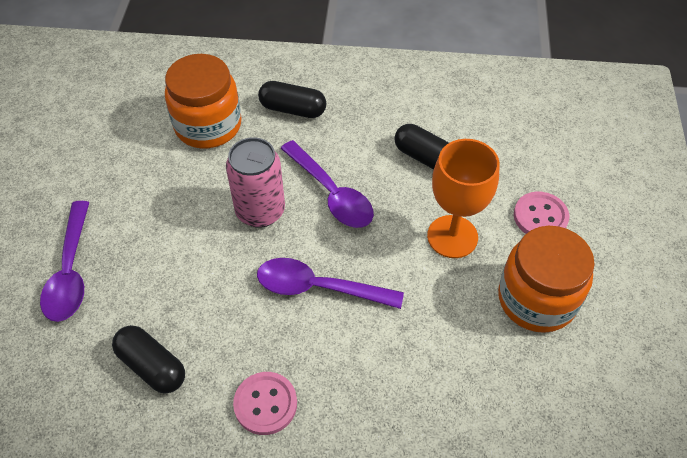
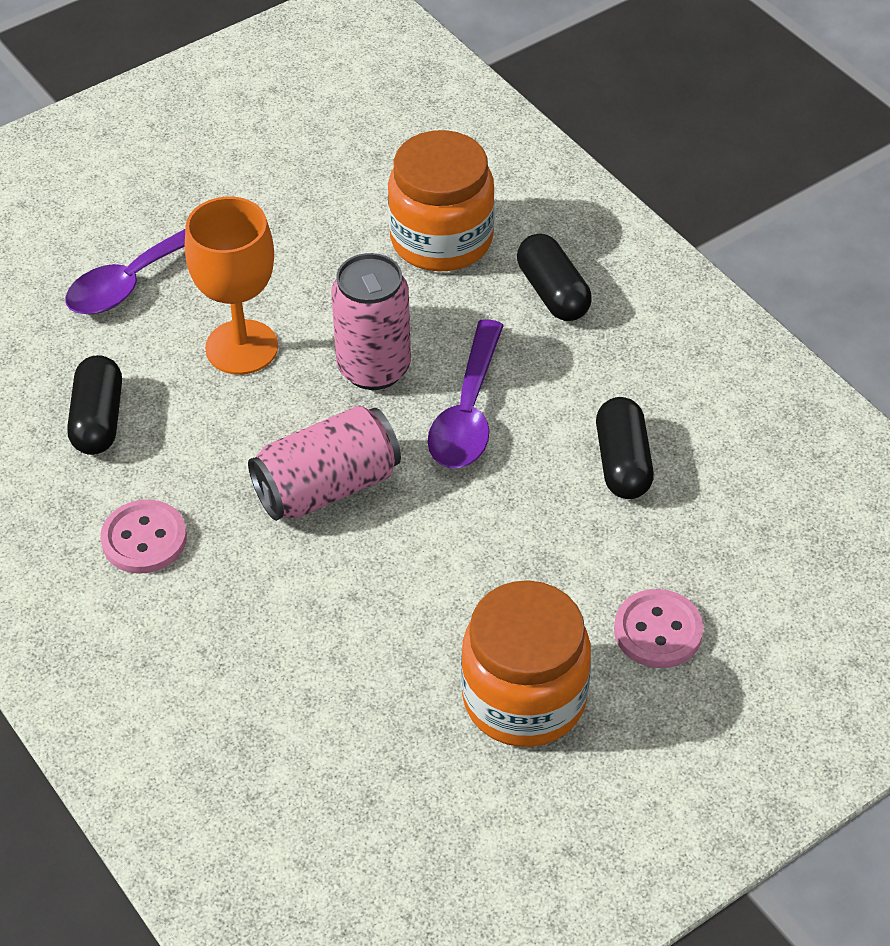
camera: 50 degrees right, 5 degrees down
(318, 288) = (327, 487): purple spoon -> pink can
(452, 236) = (529, 562): orange goblet -> orange goblet (241, 347)

